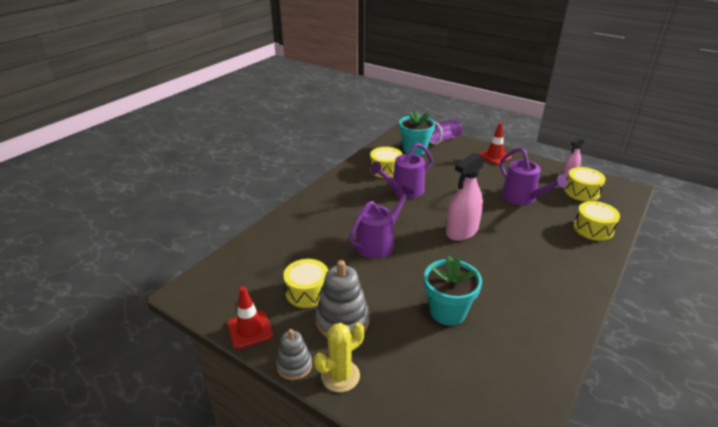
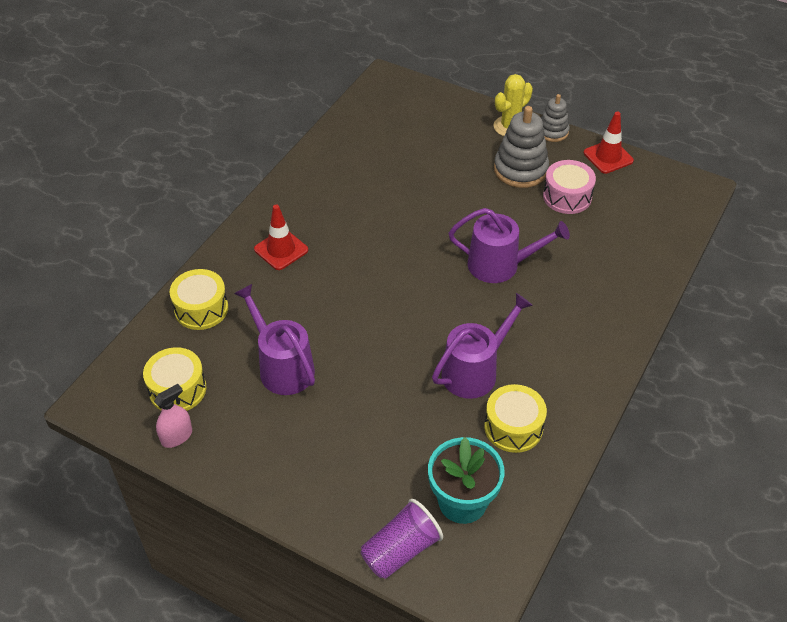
camera: 175 degrees right, 15 degrees up
(307, 292) = (567, 196): yellow drum -> pink drum
(378, 243) = (500, 265): purple watering can -> purple watering can turned 120 degrees counterclockwise
(448, 311) = (414, 185): turquoise flower pot -> none
(462, 231) = (388, 292): pink spray bottle -> none
(494, 156) = (300, 489): red traffic cone -> red traffic cone (281, 250)

